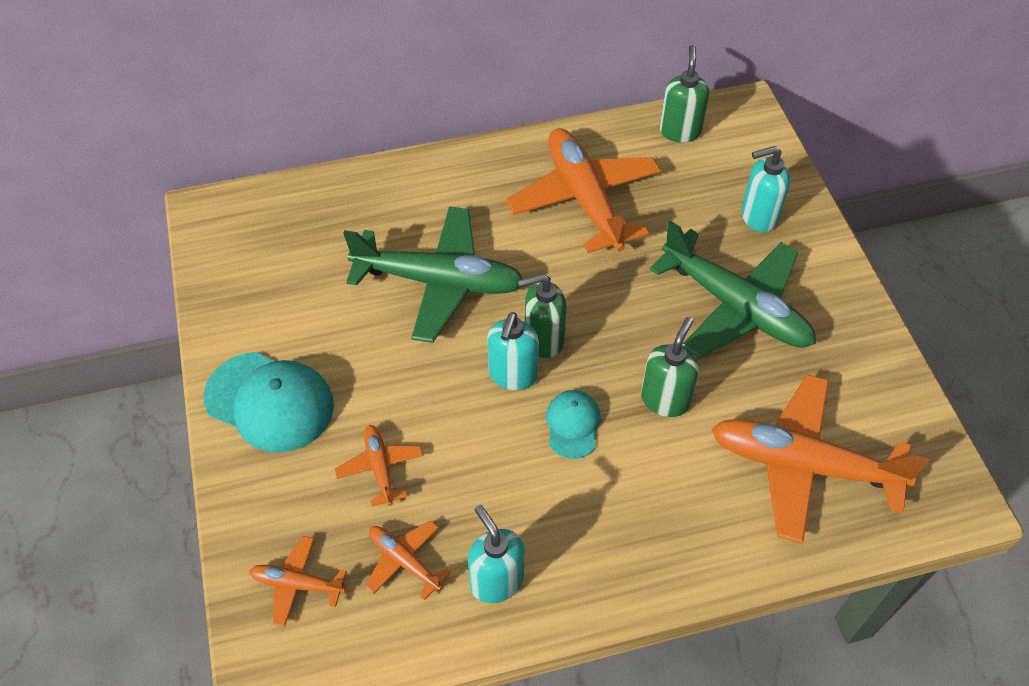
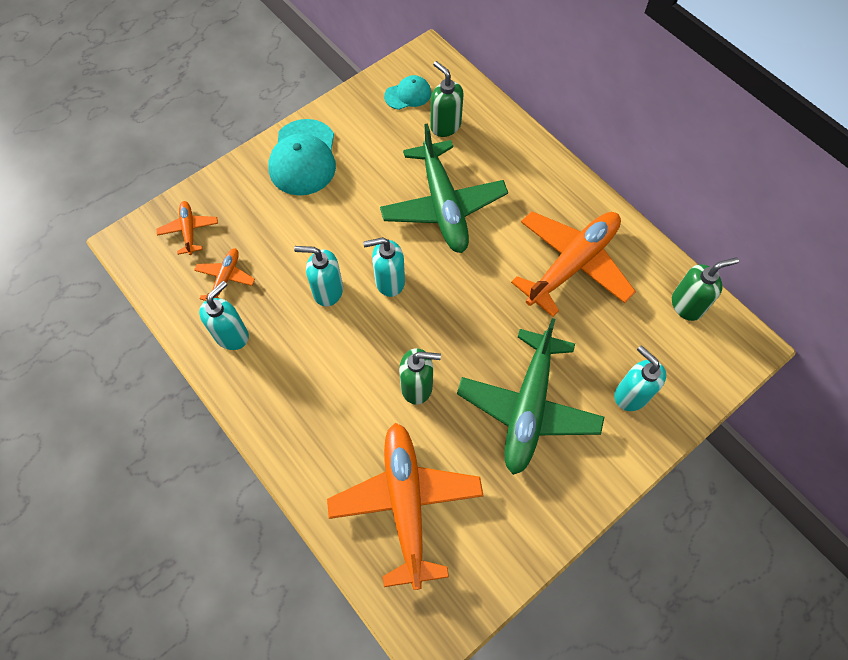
camera: 65 degrees right, 10 degrees up
(380, 467) = (284, 237): orange plane -> none
(490, 446) = (327, 291): none -> turquoise soap dispenser
(543, 340) = (428, 288): green soap dispenser -> green soap dispenser (445, 126)
(573, 425) = (367, 334): turquoise cap -> turquoise cap (408, 95)

